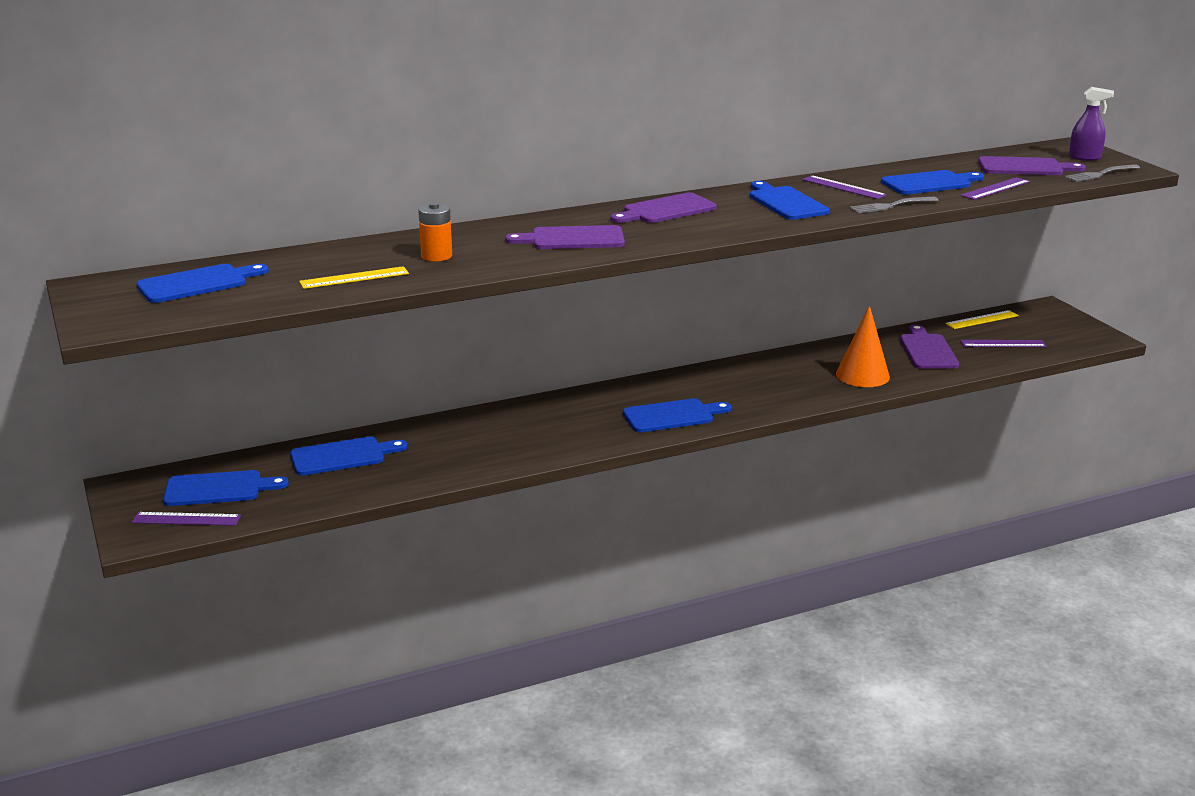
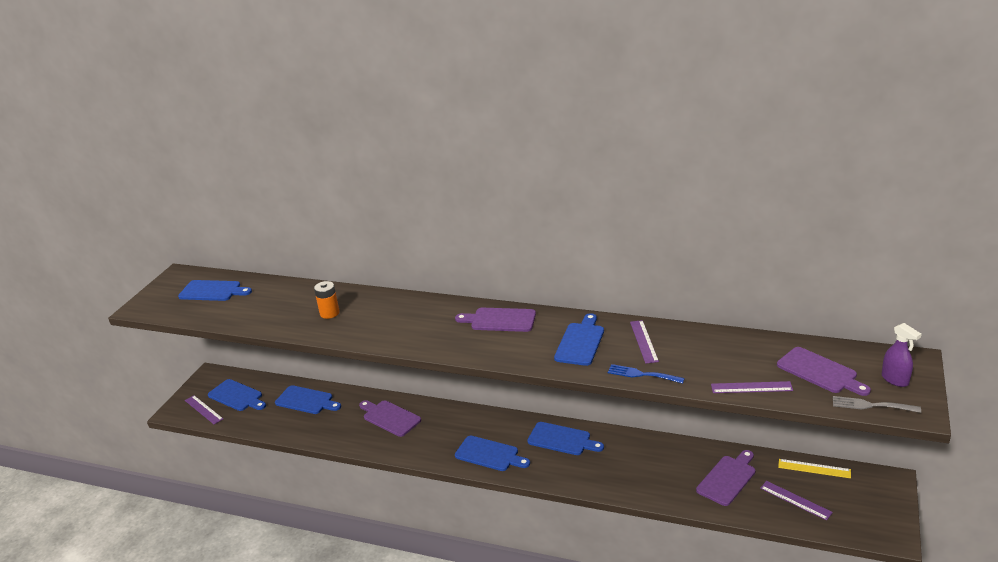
camera: 45 degrees right, 5 degrees up
(354, 278) = (272, 315): yellow ruler -> none
(573, 239) = (411, 326): purple cutting board -> purple cutting board (390, 417)
(862, 375) = (649, 479): orange cone -> none
(890, 206) = (642, 374): grey fork -> blue fork
(929, 183) = (712, 361): blue cutting board -> blue cutting board (562, 439)

